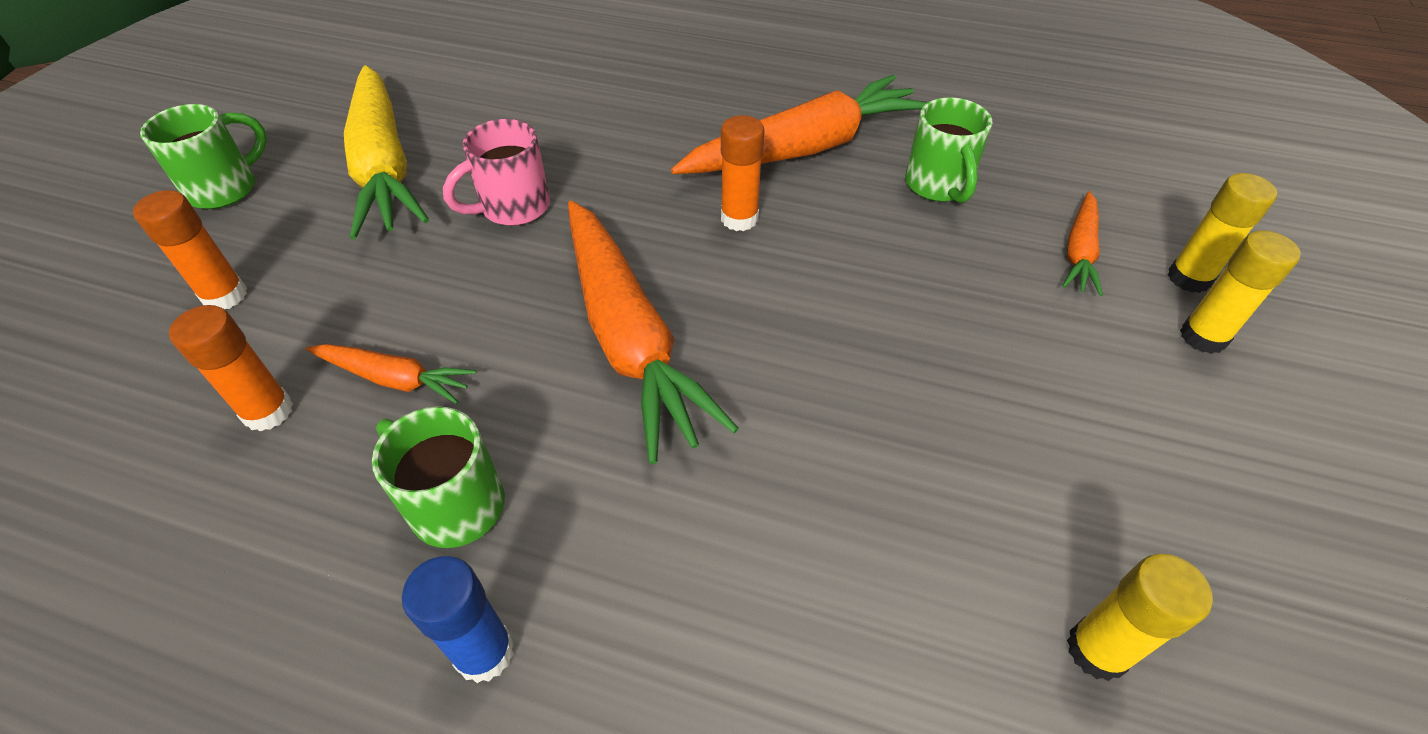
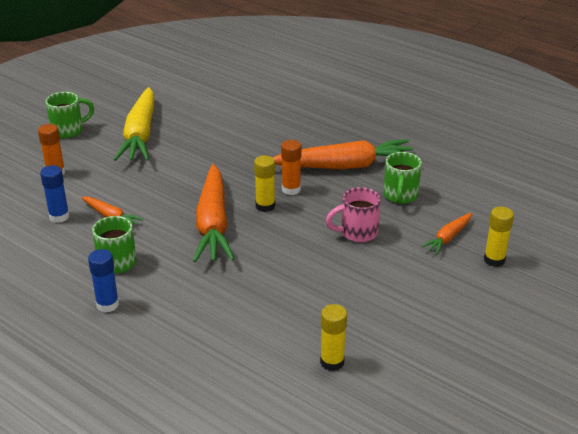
camera: 20 degrees right, 15 degrees down
(268, 411) = (59, 216): orange glue stick -> blue glue stick
(513, 208) = (189, 163): pink mug -> pink mug (357, 232)
(1203, 337) = (477, 282): yellow glue stick -> yellow glue stick (265, 206)

